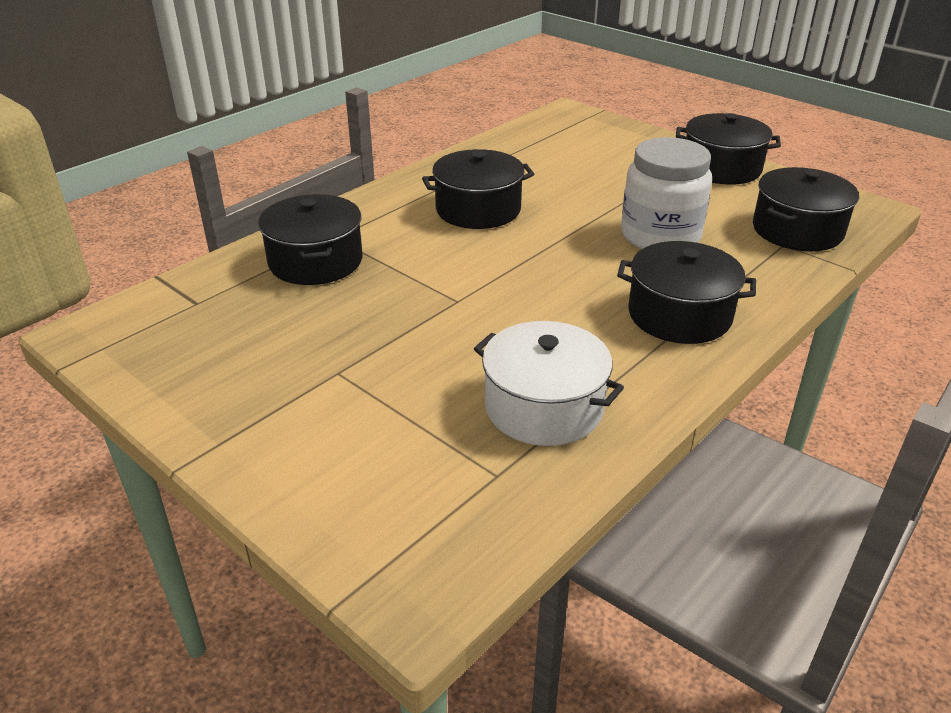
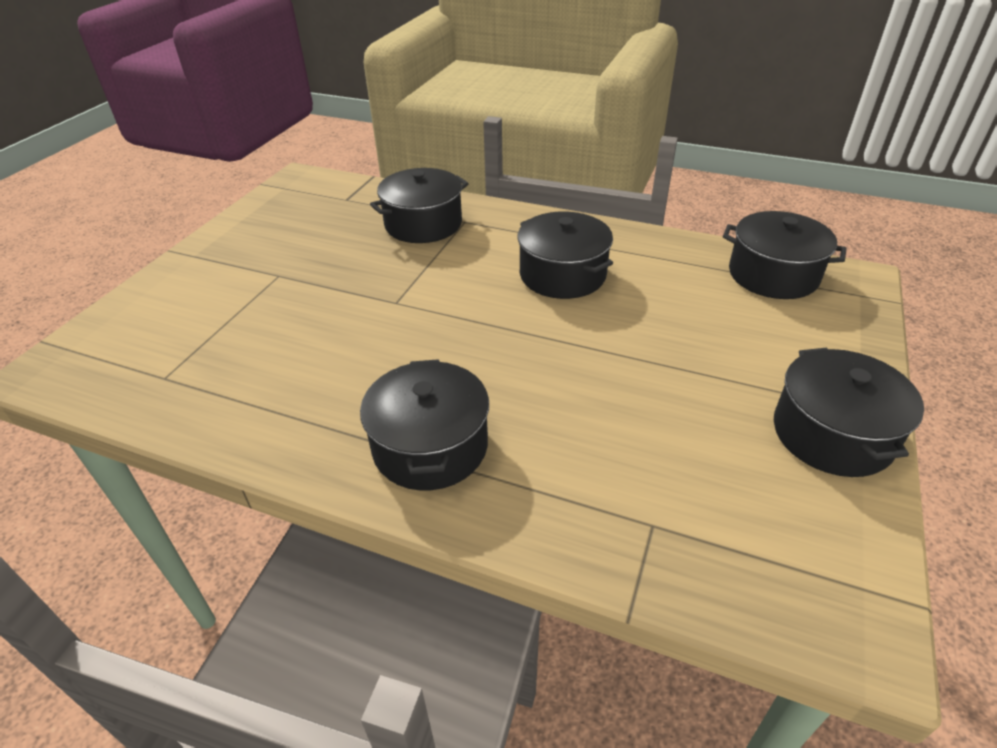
camera: 70 degrees right, 5 degrees up
(544, 407) = (252, 383): white pot -> none
(660, 236) = (594, 405): white jar -> none
(797, 230) = (705, 537): black pot -> black pot (773, 275)

